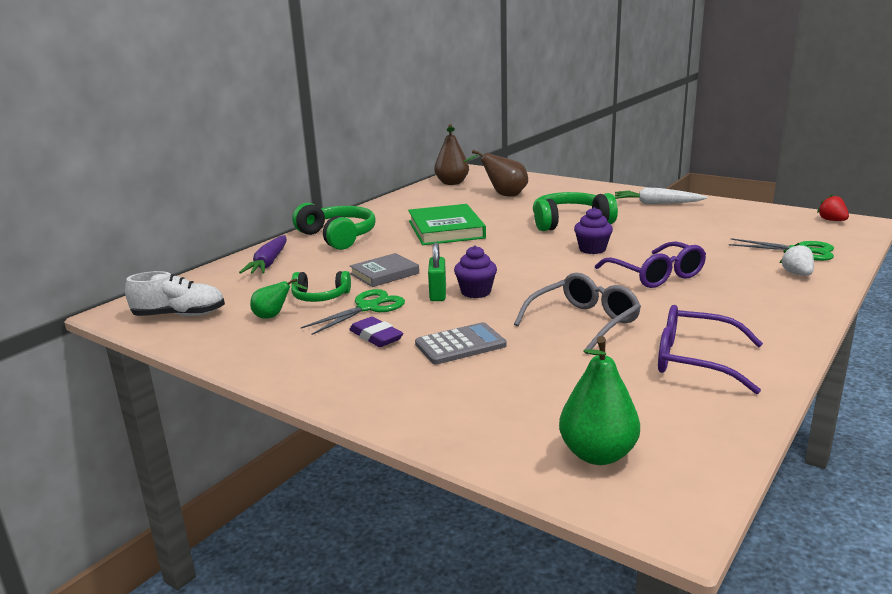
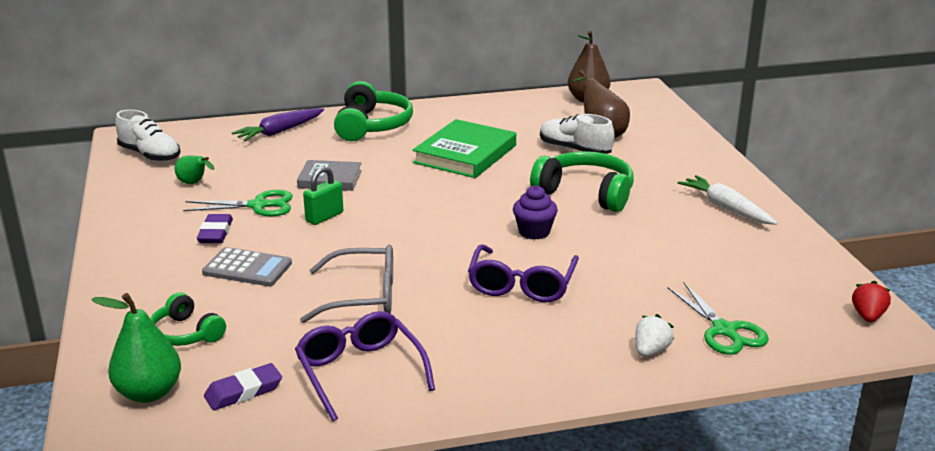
camera: 40 degrees right, 5 degrees up
(320, 297) = (250, 180): green headphones -> green headphones (186, 333)
(476, 292) = (352, 229): purple cupcake -> none
(508, 206) = (574, 150): none -> white shoe
(659, 412) = (243, 391): none -> purple eraser

